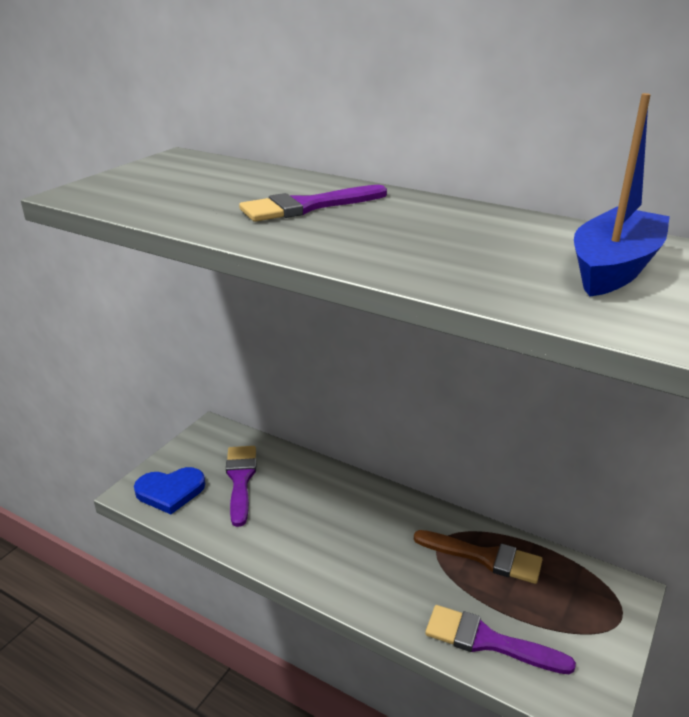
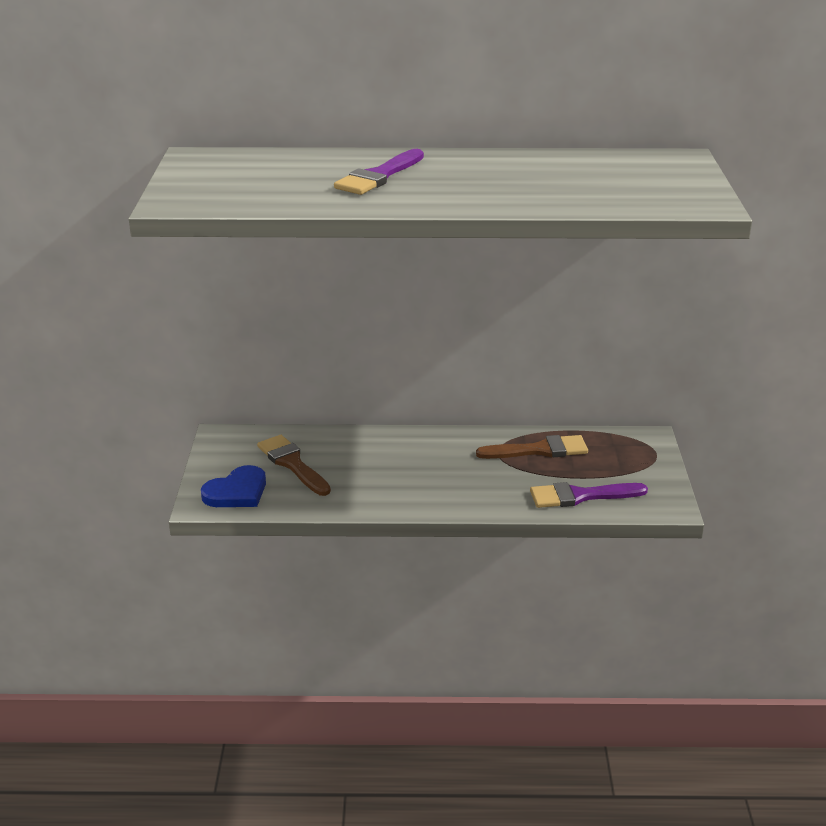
camera: 30 degrees left, 0 degrees up
(240, 480) = (292, 464): purple brush -> brown brush
(614, 268) = (630, 176): blue boat -> none

